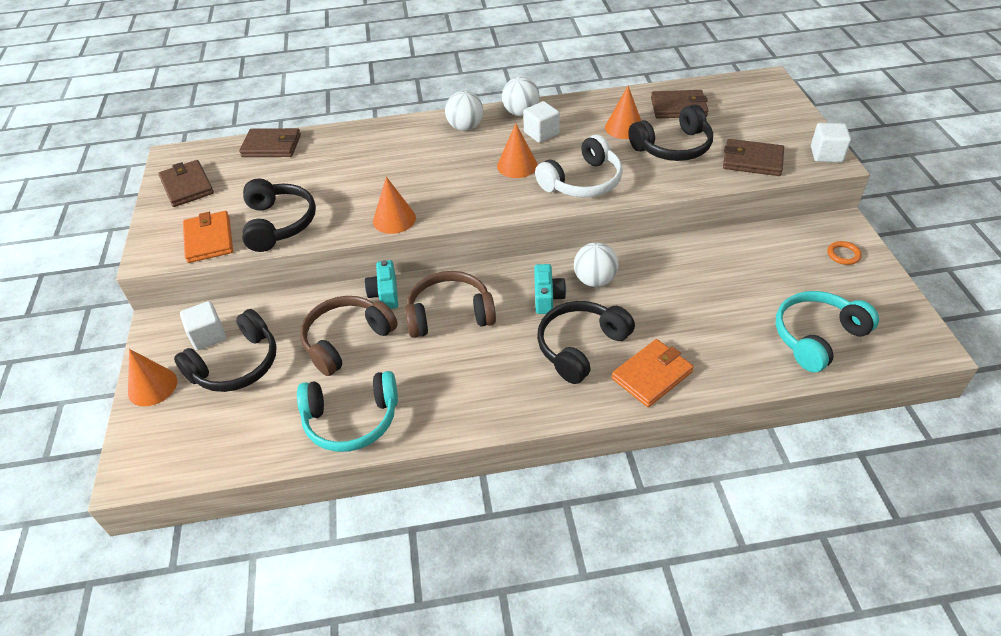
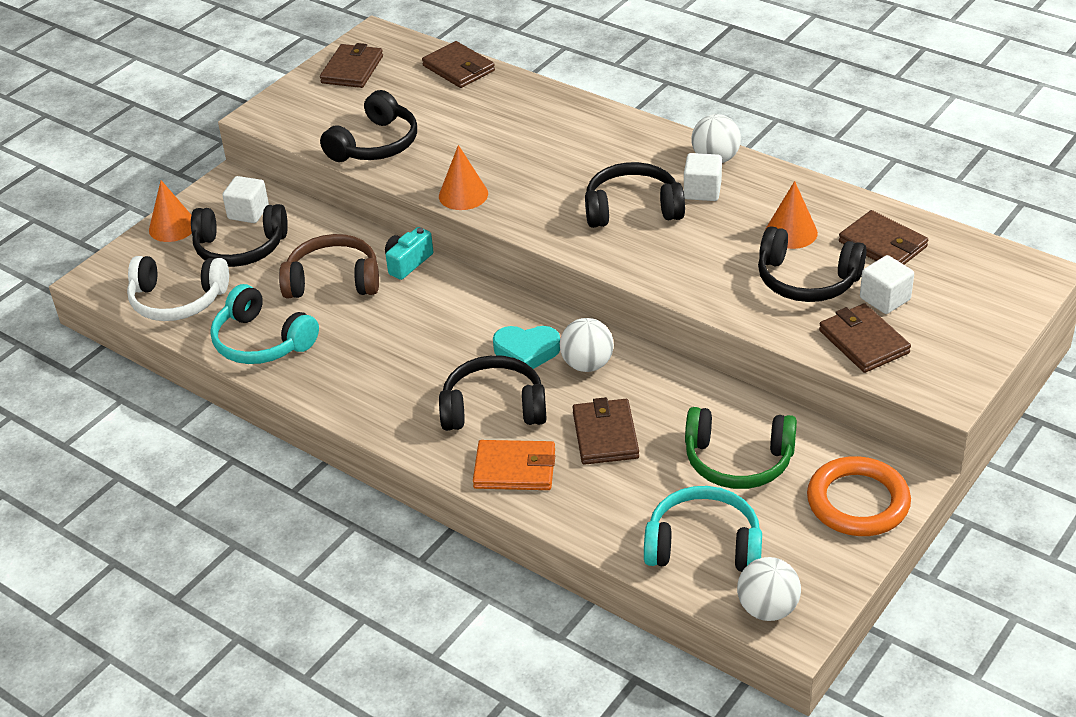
camera: 45 degrees right, 5 degrees down
(209, 239) = (312, 127): orange wallet -> none
(450, 314) = (432, 312): brown headphones -> none
(465, 127) = (642, 144): white ball -> white ball (767, 609)
(517, 165) = (632, 209): orange cone -> black headphones
(547, 297) = (526, 351): turquoise camera -> turquoise heart
(582, 182) = (666, 260): white headphones -> white headphones (177, 300)
(669, 314) = (605, 435): none -> brown wallet
(757, 276) = (738, 461): none -> green headphones
(826, 154) = (954, 384): white cube -> white cube (885, 299)
(843, 255) = (858, 502): orange ring -> orange ring, size x2.31

